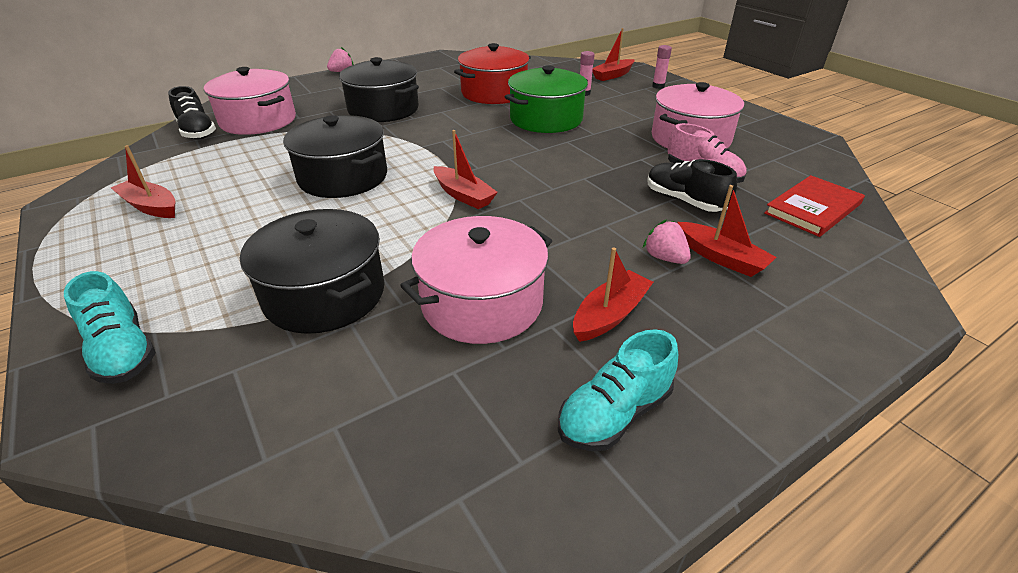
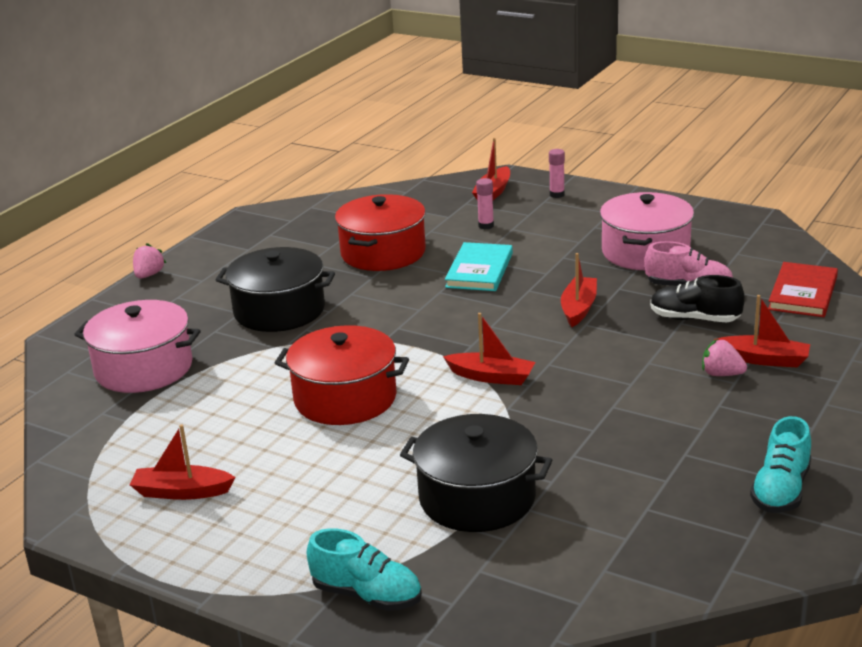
camera: 25 degrees left, 10 degrees down
(197, 132) = (89, 404): black shoe -> none
(343, 177) = (345, 398): black pot -> red pot
(482, 303) = (614, 457): pink pot -> none
(546, 119) = (479, 270): green pot -> turquoise book
(610, 315) = (720, 431): red boat -> red boat (578, 308)

